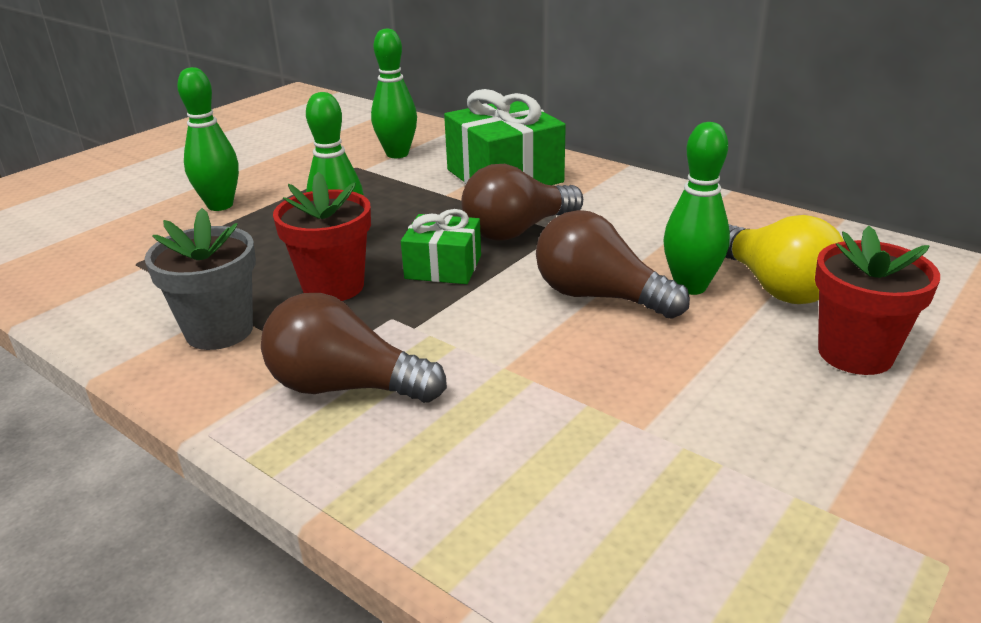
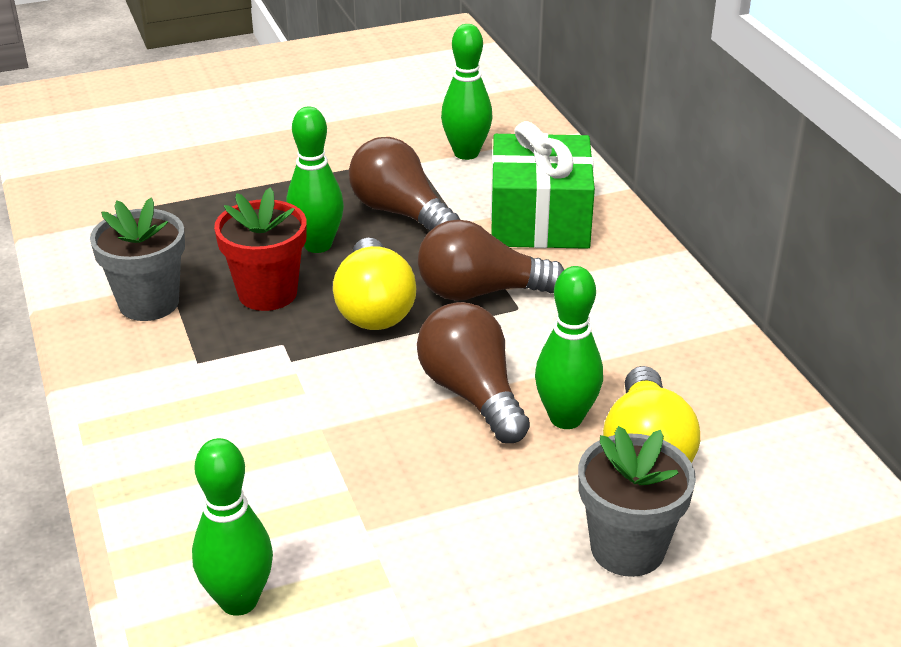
camera: 30 degrees right, 5 degrees up
(220, 205) = (256, 165): green bowling pin -> green bowling pin (239, 601)
(345, 387) = (191, 393): brown light bulb -> brown light bulb (400, 212)
(443, 267) = (374, 308): green gift -> yellow light bulb
(855, 353) = (627, 548): red flower pot -> grey flower pot

